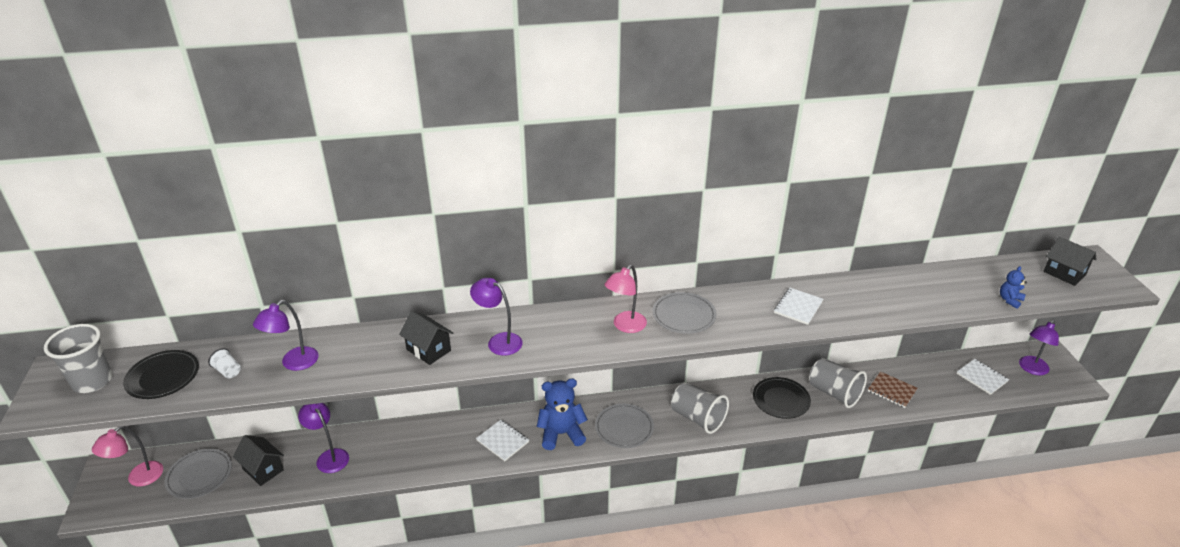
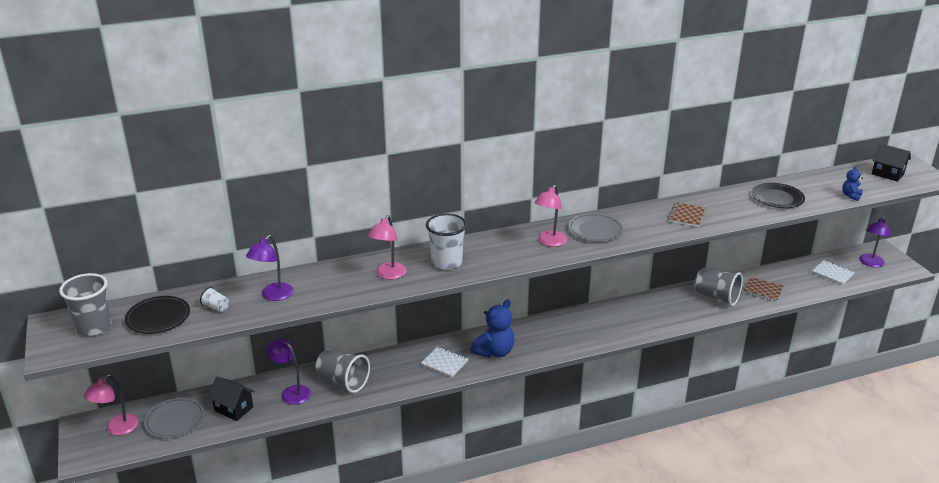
camera: 10 degrees left, 5 degrees down
(428, 350) = (388, 275): black house -> pink lamp
(499, 341) = (446, 263): purple lamp -> white cup
(561, 434) = (494, 352): blue teddy bear -> blue teddy bear turned 150 degrees clockwise
(624, 428) = (547, 341): grey plate -> none
(697, 418) = (608, 327): grey cup -> grey cup (343, 382)
(781, 400) = (673, 306): black plate -> black plate (777, 198)
(798, 307) = (686, 216): white notebook -> brown notebook

